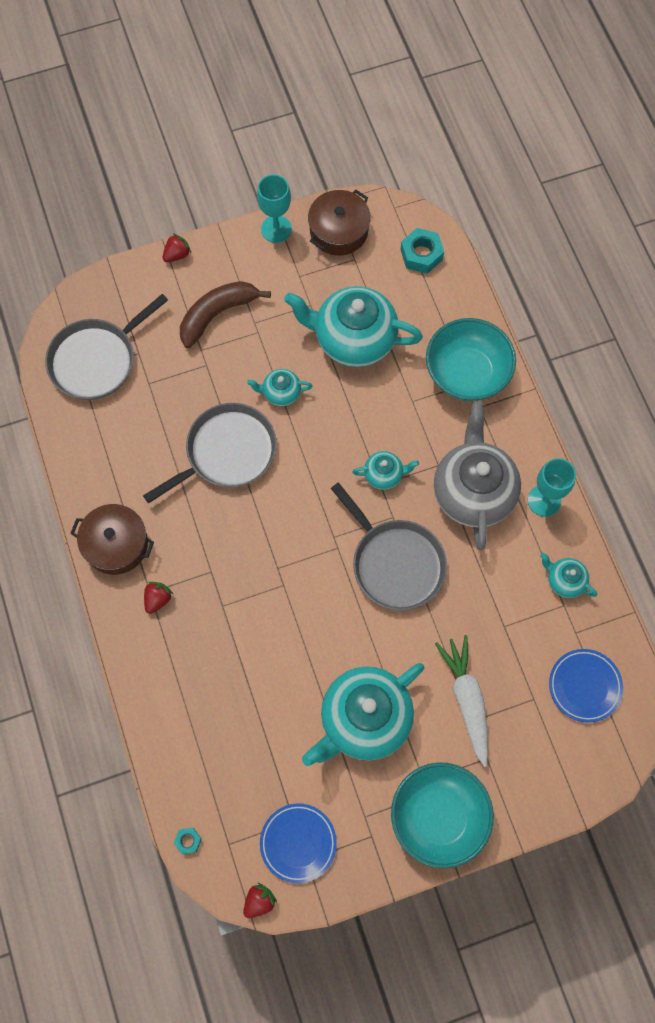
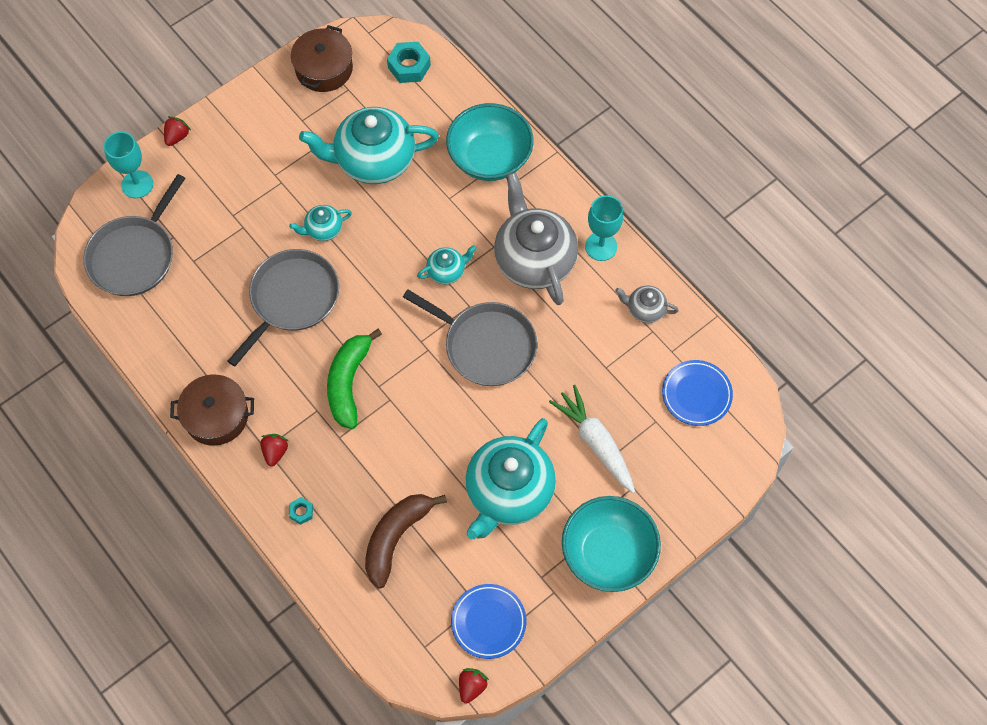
camera: 20 degrees left, 5 degrees down
(188, 841) = (385, 657): turquoise nut -> turquoise nut (301, 512)
(217, 314) = (236, 178): brown banana -> brown banana (396, 538)
(250, 555) = (348, 383): none -> green banana
(276, 229) = (264, 85): turquoise goblet -> turquoise goblet (137, 184)
(564, 580) = (645, 309): turquoise teapot -> grey teapot

